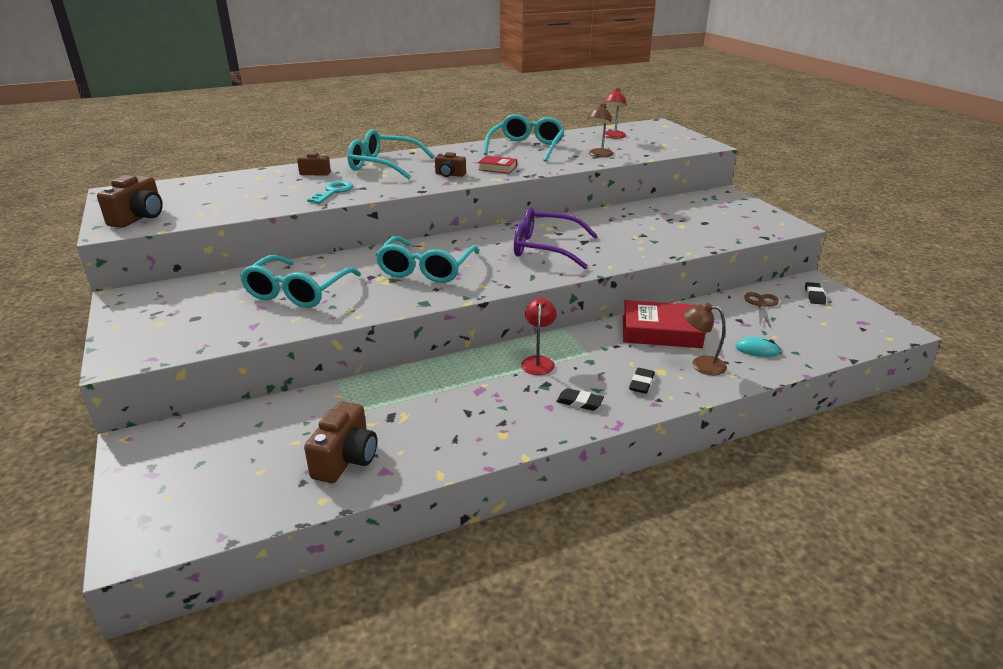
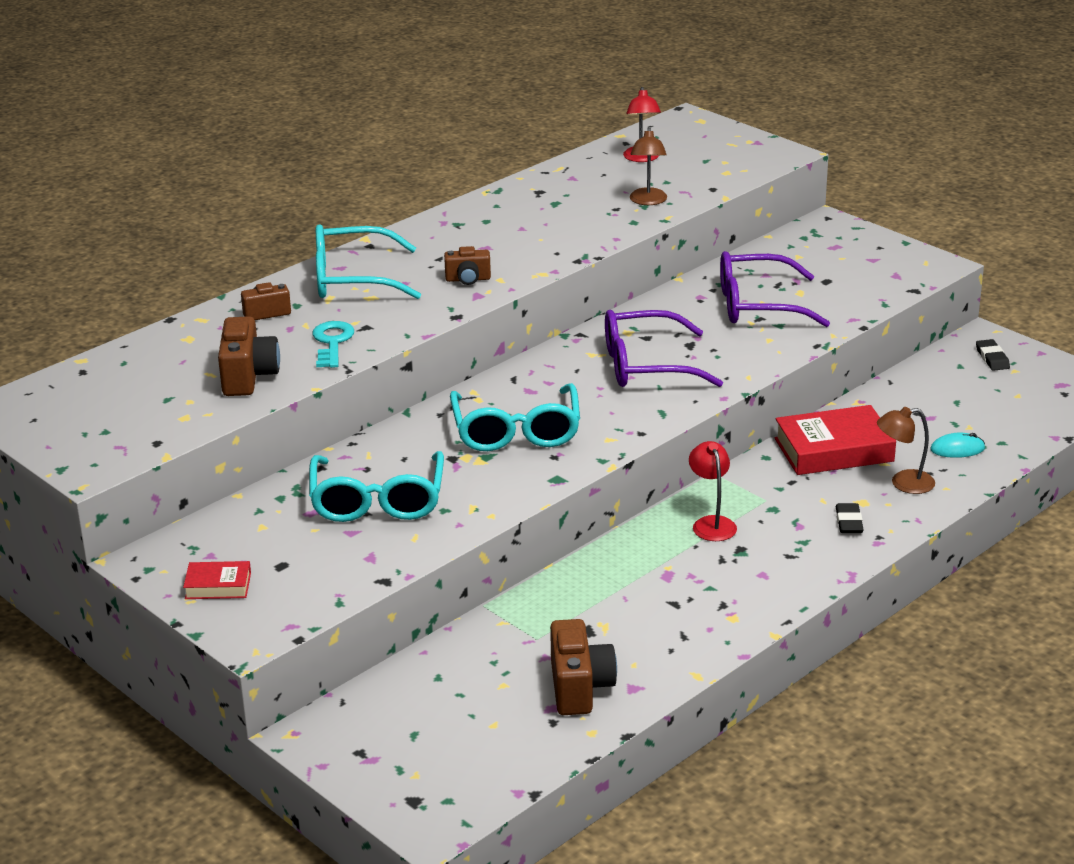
camera: 20 degrees left, 0 degrees up
(139, 218) = (104, 442): brown camera -> brown camera (248, 376)
(497, 168) = (524, 253): red book -> red book (218, 586)
(526, 147) = (532, 204): turquoise glasses -> none
(579, 402) = (793, 561): black eraser -> none
(647, 228) = (758, 305): none -> purple glasses
(761, 305) = (935, 385): brown scissors -> none

